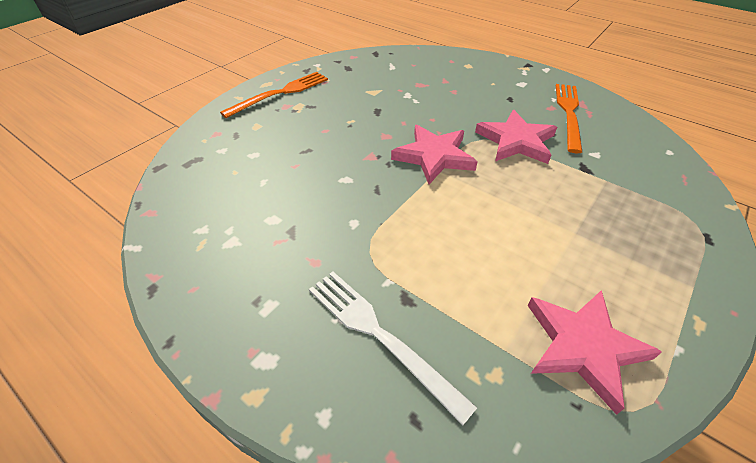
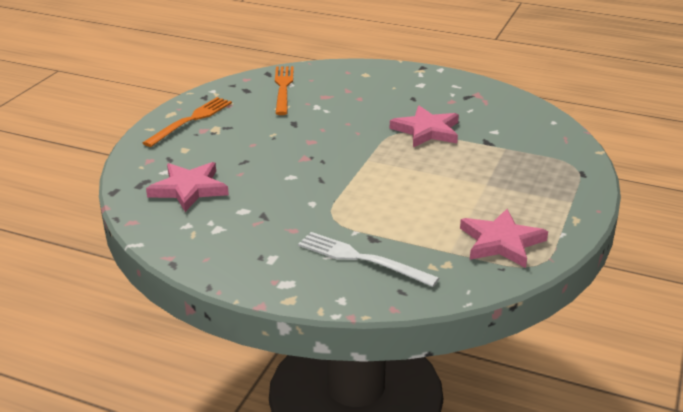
camera: 15 degrees left, 15 degrees down
(434, 156) = (360, 151): pink star -> pink star (189, 189)
(569, 113) = (467, 104): orange fork -> orange fork (283, 88)

